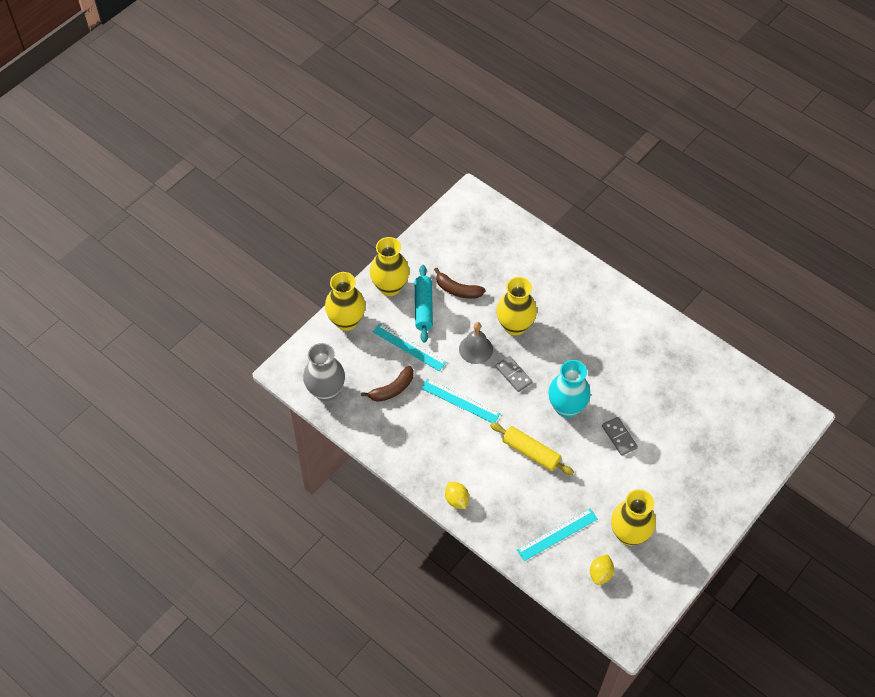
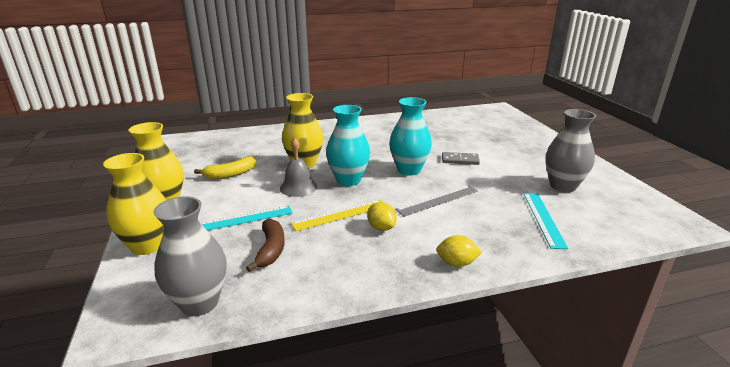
camera: 55 degrees left, 30 degrees down
(423, 307) = (216, 195): turquoise rolling pin -> none
(457, 290) = (230, 174): brown banana -> yellow banana
(460, 401) = (340, 214): turquoise ruler -> yellow ruler
(513, 375) = (348, 180): grey domino -> turquoise vase
(530, 452) = (437, 200): yellow rolling pin -> grey ruler
(600, 574) = (603, 213): yellow lemon -> yellow lemon (381, 227)
(629, 534) = (562, 186): yellow vase -> grey vase

